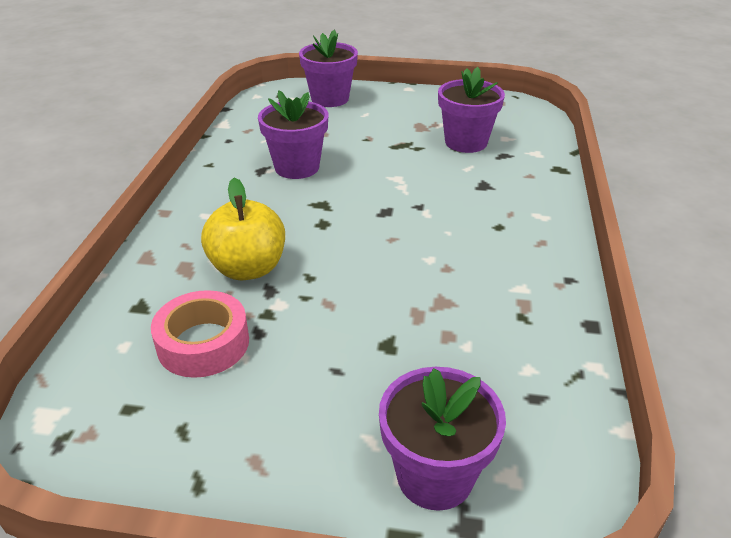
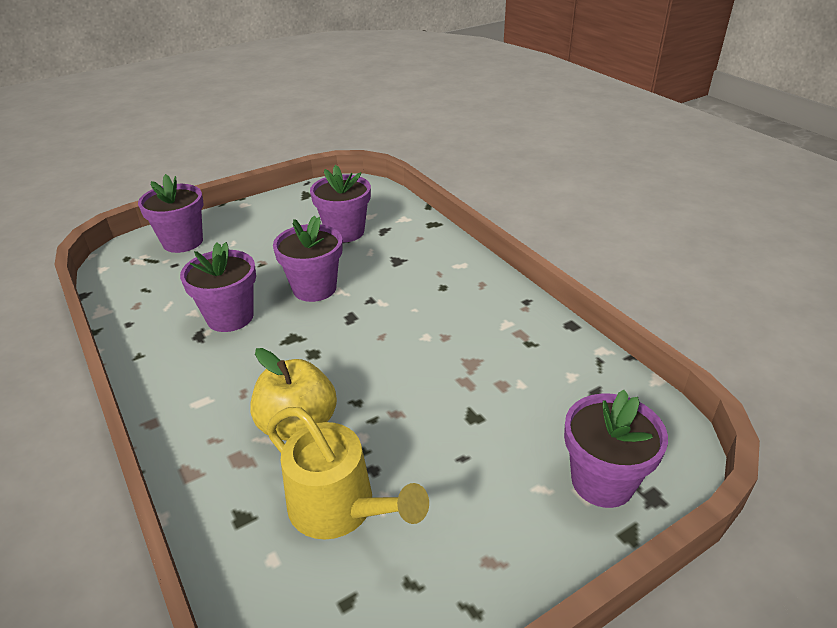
camera: 40 degrees left, 0 degrees up
(203, 343) = (340, 508): pink tape -> yellow watering can
(384, 175) = (314, 288): none -> purple flower pot

